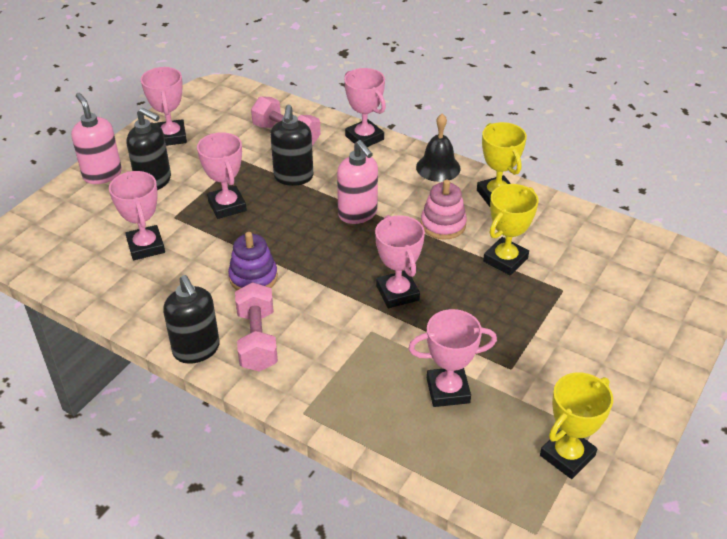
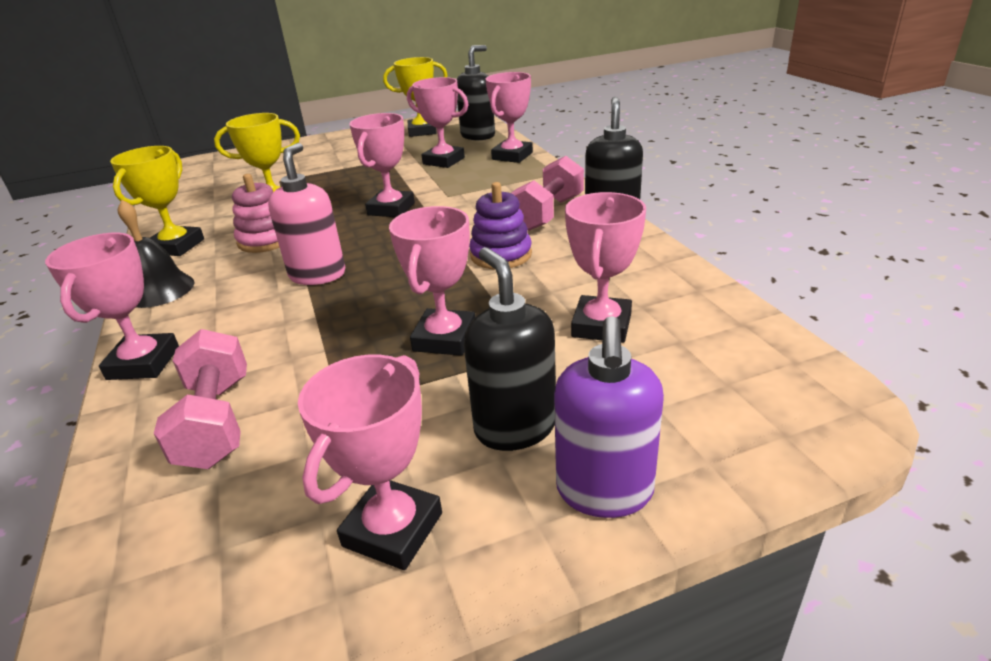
camera: 140 degrees left, 10 degrees down
(102, 174) = (604, 491): pink soap dispenser -> purple soap dispenser
(293, 177) = (314, 344): black soap dispenser -> black soap dispenser (478, 136)
(383, 432) = (512, 156): none -> pink trophy

